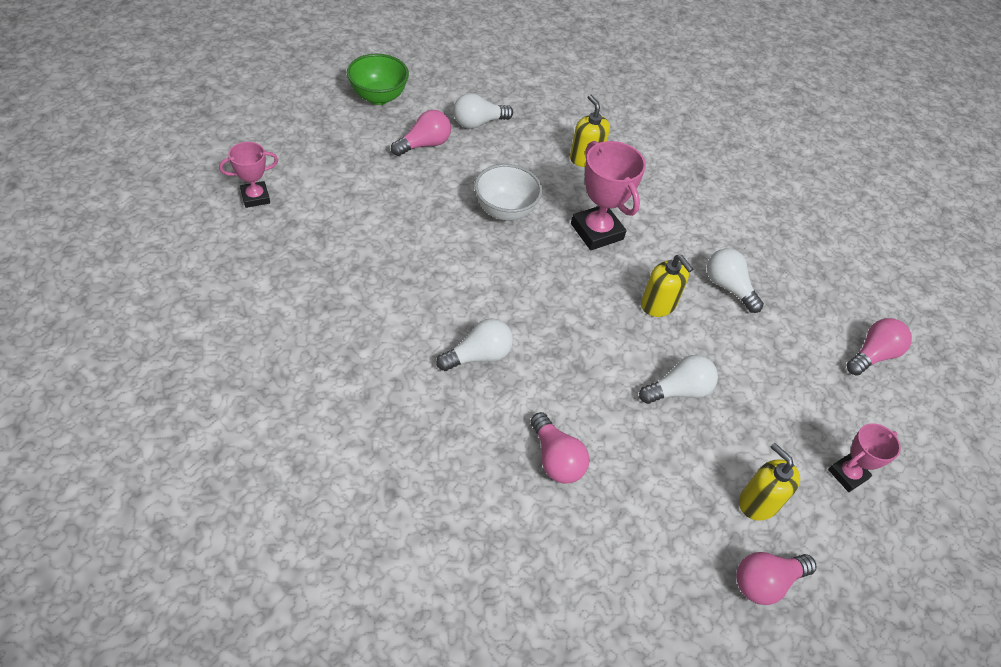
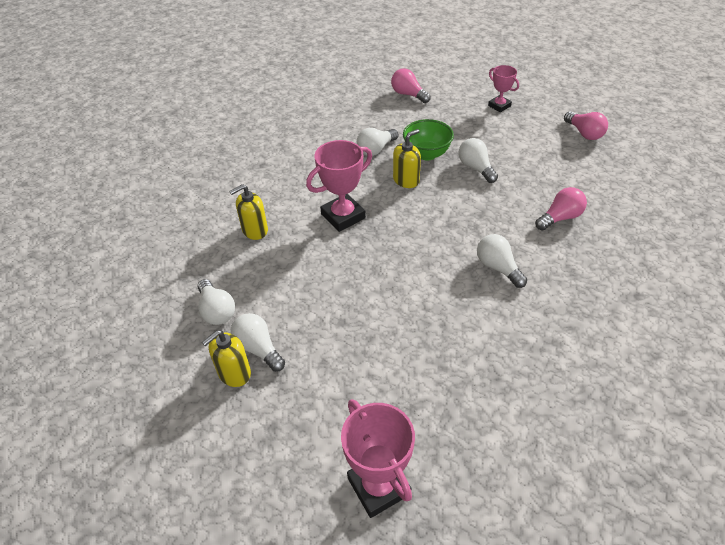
camera: 90 degrees left, 5 degrees down
(255, 197) = (378, 486): pink trophy -> pink trophy, size x1.66
(378, 97) = (183, 408): green bowl -> green bowl (426, 154)
(424, 144) = (258, 348): pink light bulb -> white light bulb
(505, 211) = (336, 274): white bowl -> none
(758, 502) = (537, 136): yellow soap dispenser -> yellow soap dispenser (234, 373)

